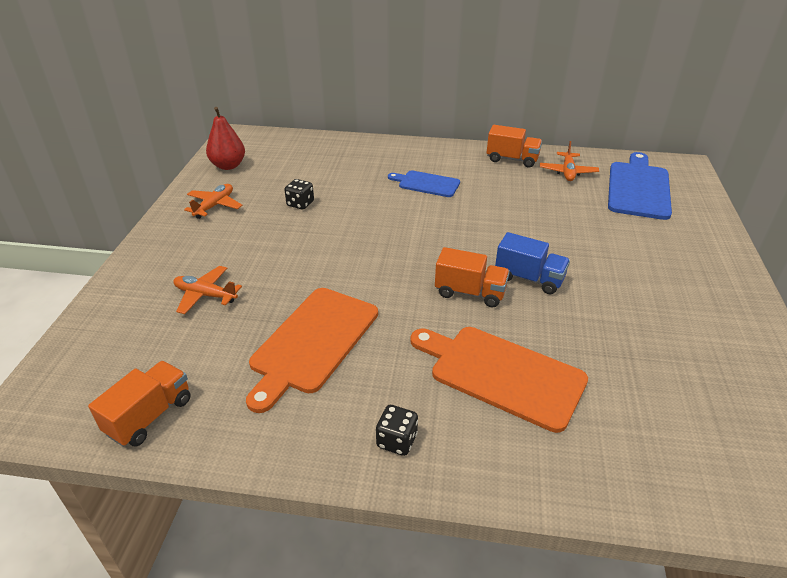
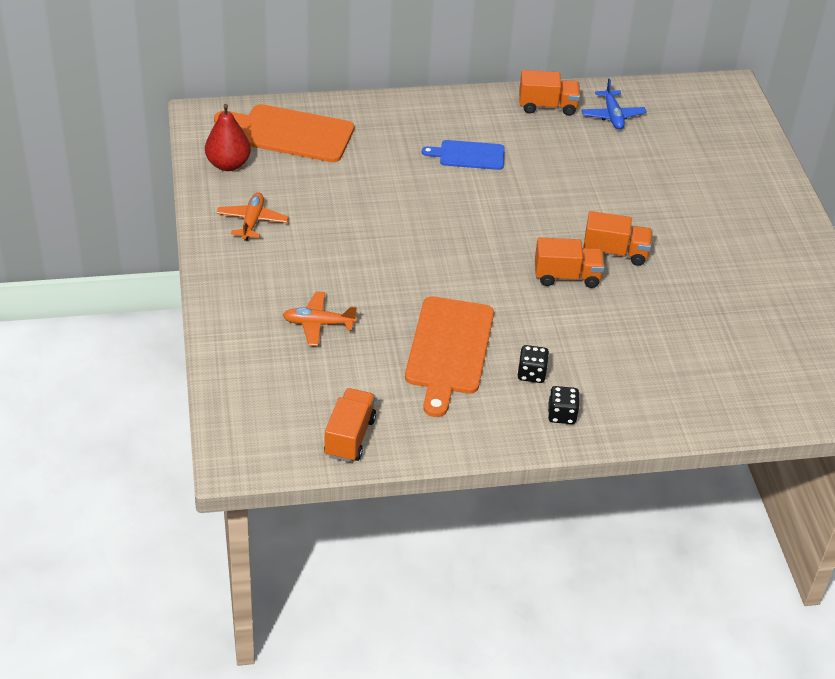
camera: 20 degrees left, 5 degrees up
(300, 204) = (345, 204): black dice -> black dice (531, 374)
(501, 374) = (622, 347): orange cutting board -> orange cutting board (290, 133)
(529, 278) = (615, 252): blue truck -> orange truck
(568, 172) = (612, 116): orange plane -> blue plane
(638, 188) = (690, 127): blue cutting board -> none

